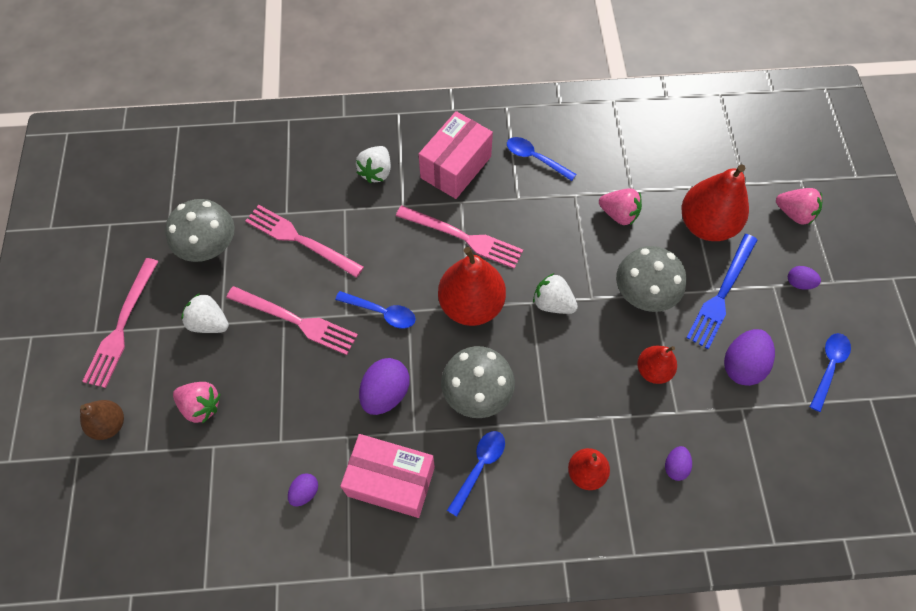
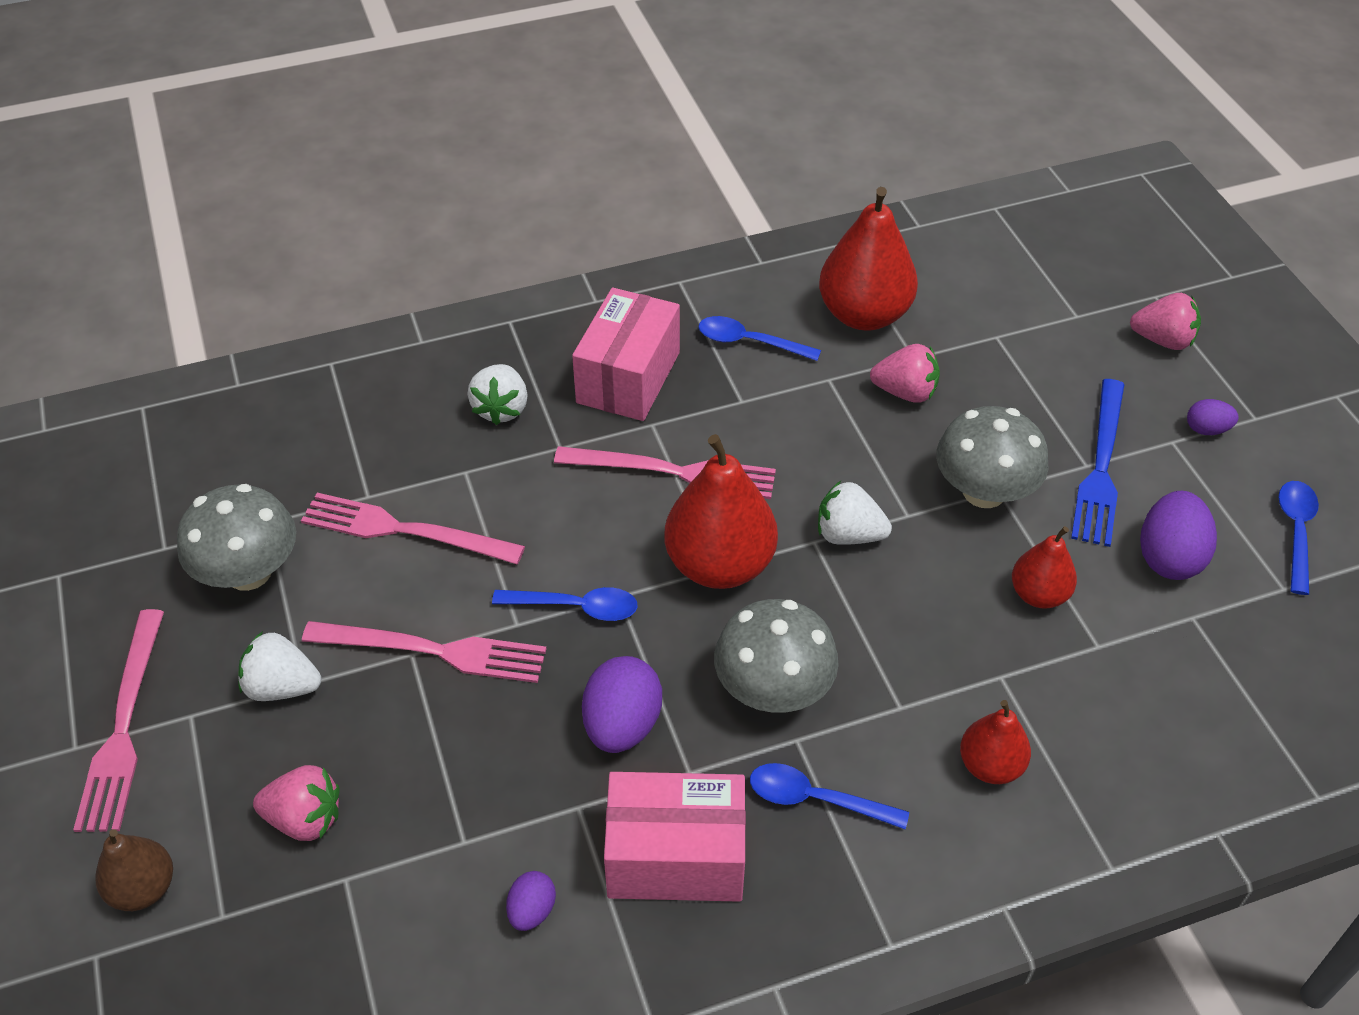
camera: 15 degrees left, 15 degrees down
(479, 467) = (816, 799): blue spoon -> blue spoon turned 90 degrees counterclockwise
(675, 466) = (1125, 722): purple egg -> none
(706, 224) = (1041, 380): red pear -> red pear (864, 315)

